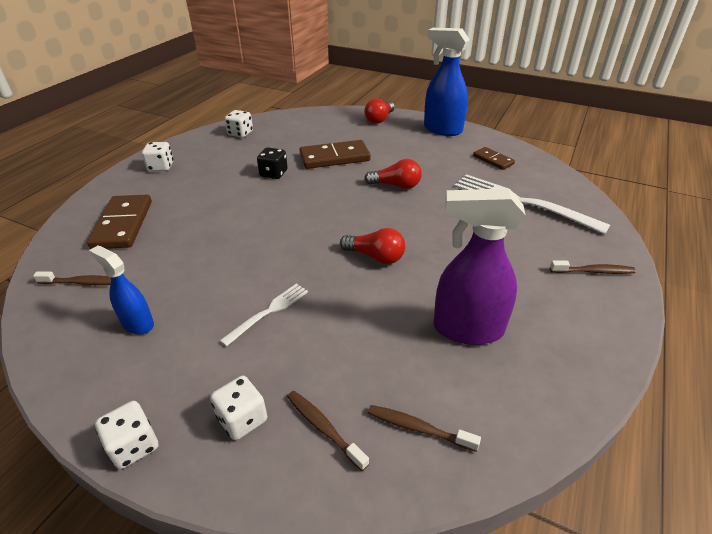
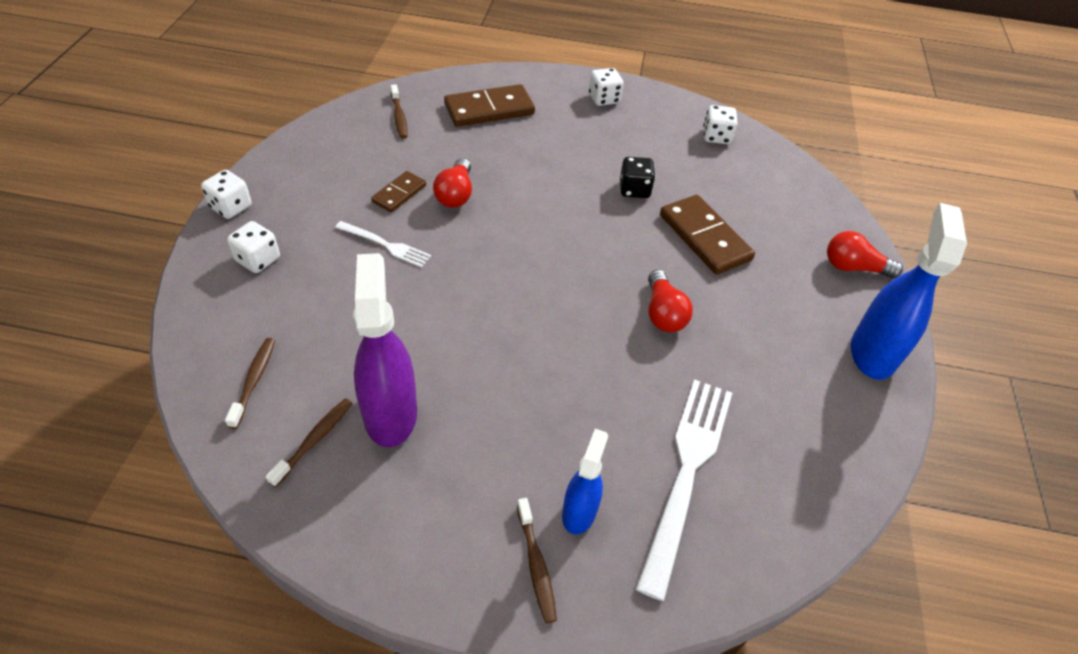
camera: 70 degrees right, 10 degrees up
(137, 324) = (355, 166): blue spray bottle -> blue spray bottle (579, 511)
(323, 428) = (251, 313): brown toothbrush -> brown toothbrush (315, 440)
(375, 257) = (496, 314): red light bulb -> red light bulb (455, 194)
(493, 160) = (805, 431): brown domino -> brown domino (399, 194)

